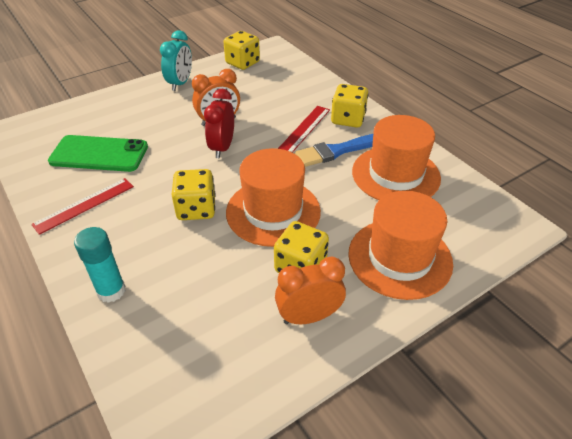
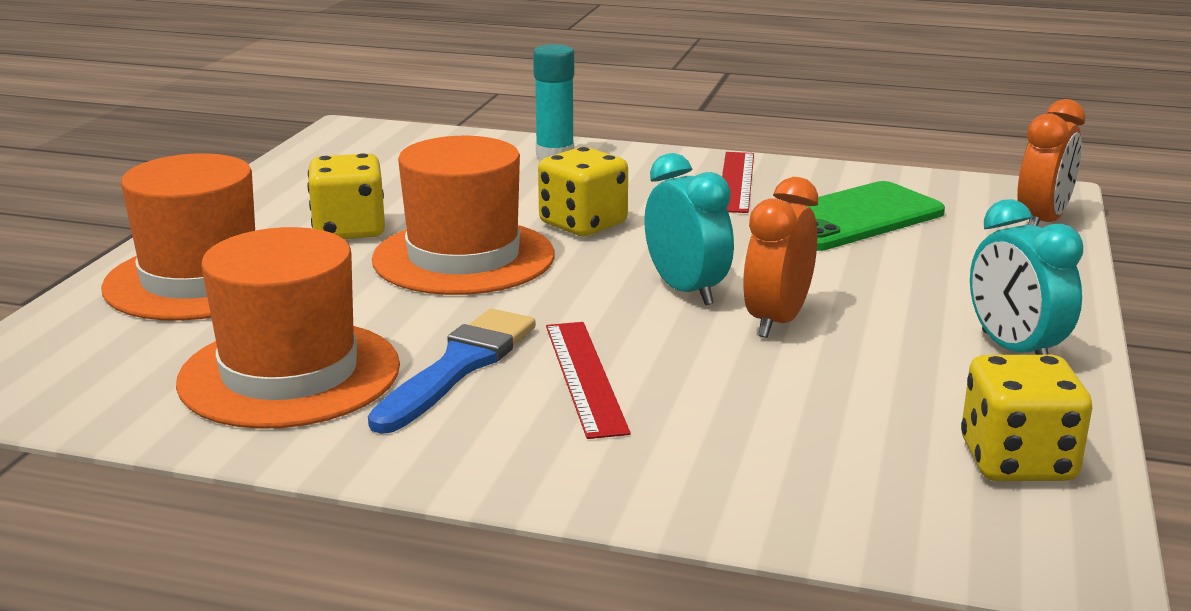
camera: 140 degrees right, 20 degrees down
(222, 148) = (686, 291): red clock -> turquoise clock
(309, 316) = (292, 206): orange clock -> orange clock (1042, 222)
(348, 119) = (513, 437): yellow dice -> none

